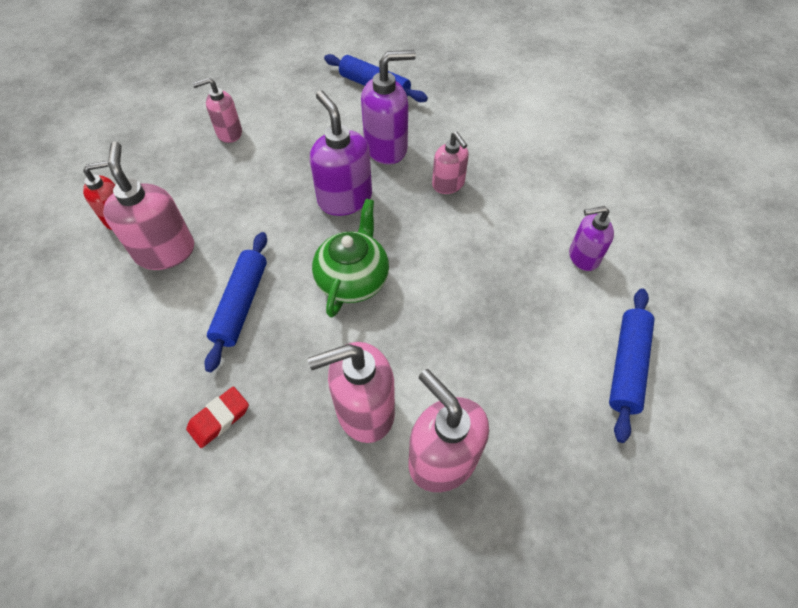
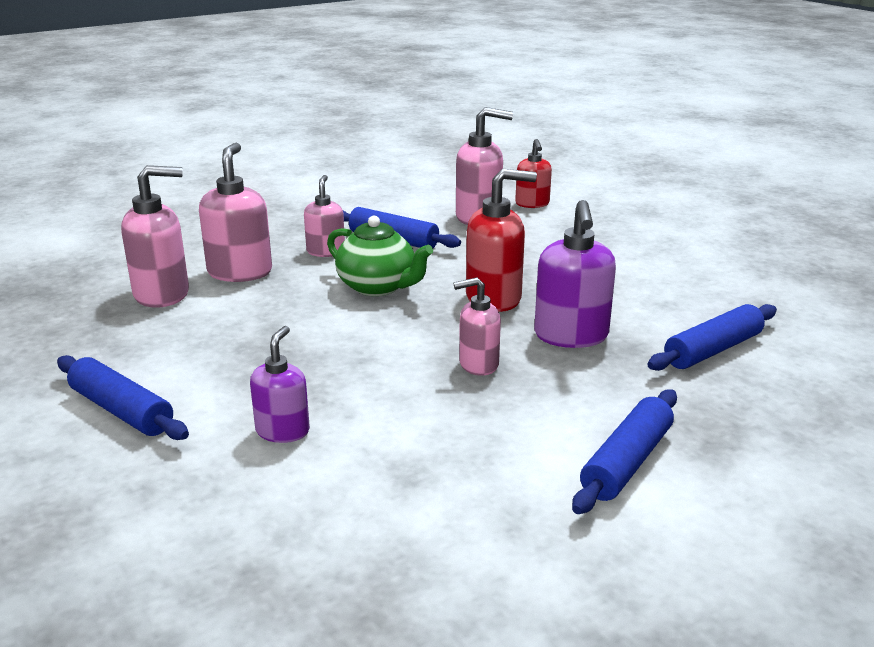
camera: 110 degrees right, 30 degrees down
(219, 418) = (294, 225): red eraser -> none
(229, 133) = (638, 253): pink soap dispenser -> pink soap dispenser (326, 251)
(344, 199) = (494, 298): purple soap dispenser -> red soap dispenser
(512, 107) = (626, 462): none -> blue rolling pin

